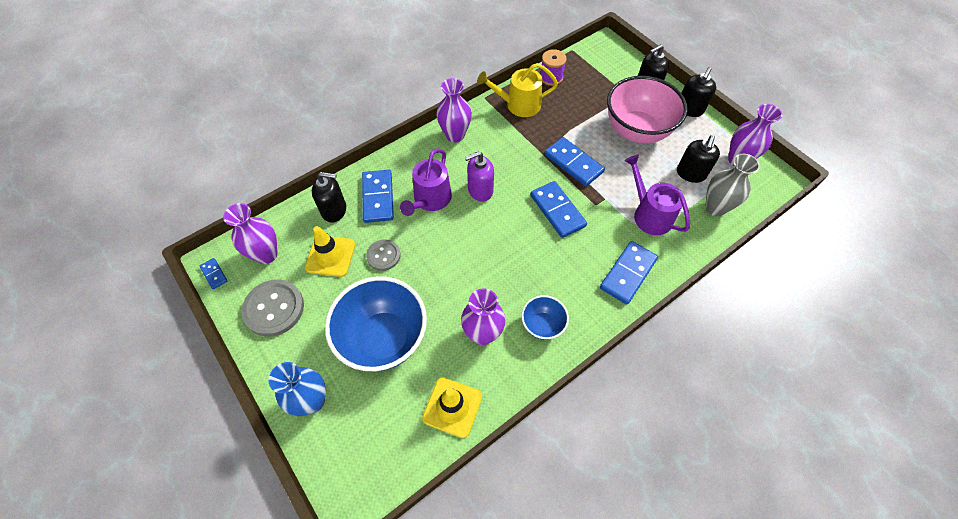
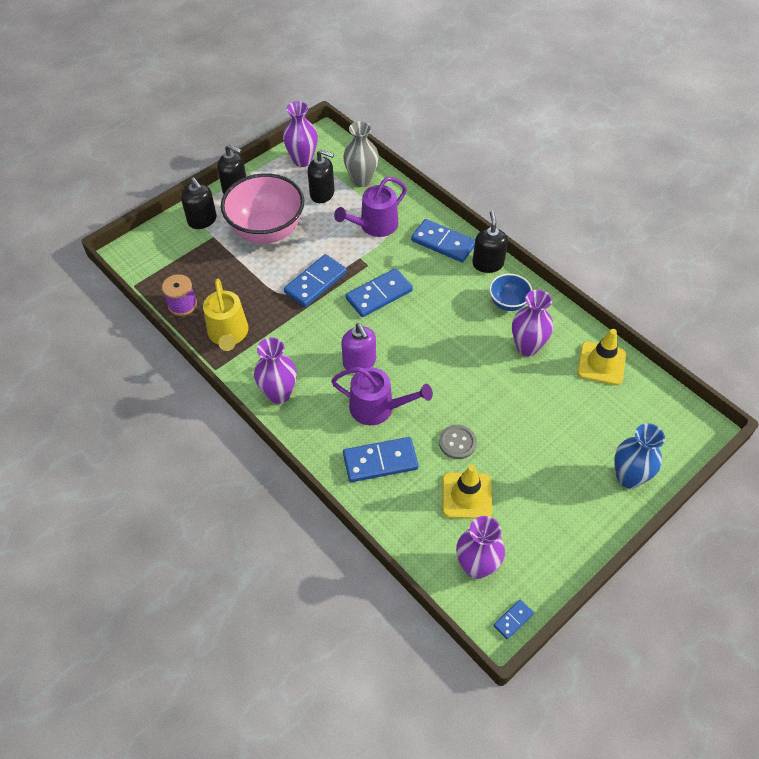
camera: 95 degrees left, 5 degrees down
(274, 308) = (542, 538): grey button -> none
(334, 210) = (404, 505): black soap dispenser -> black soap dispenser (487, 264)
(383, 338) = (551, 427): blue bowl -> none

